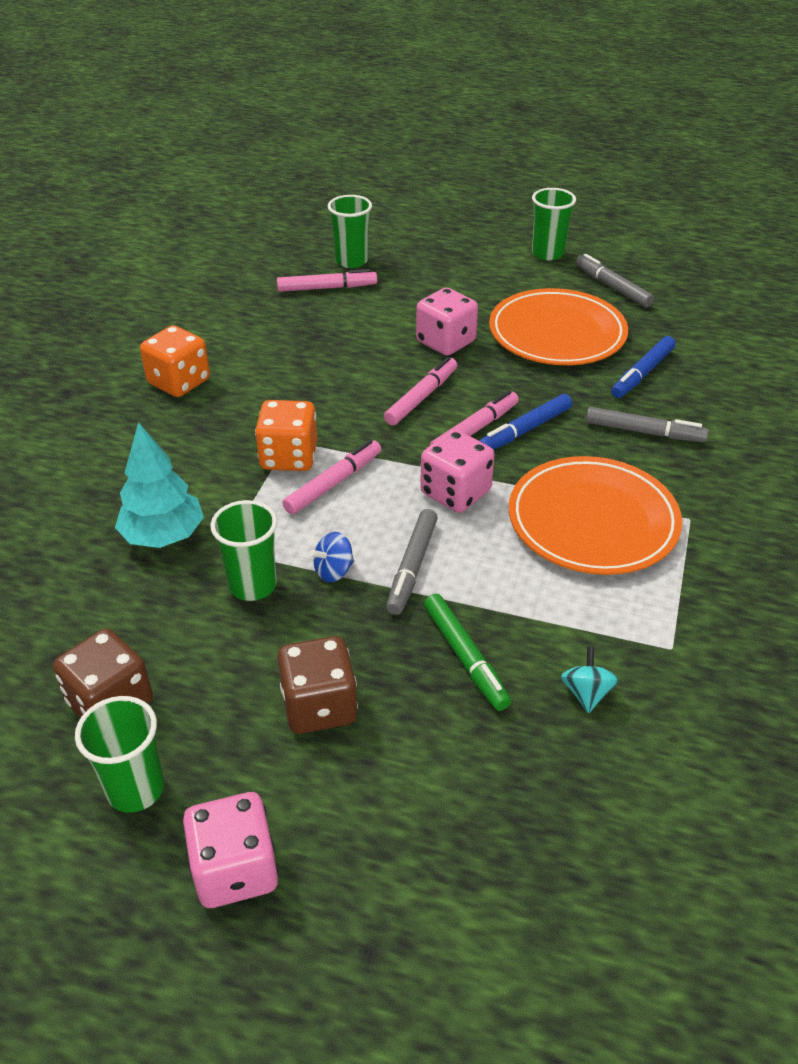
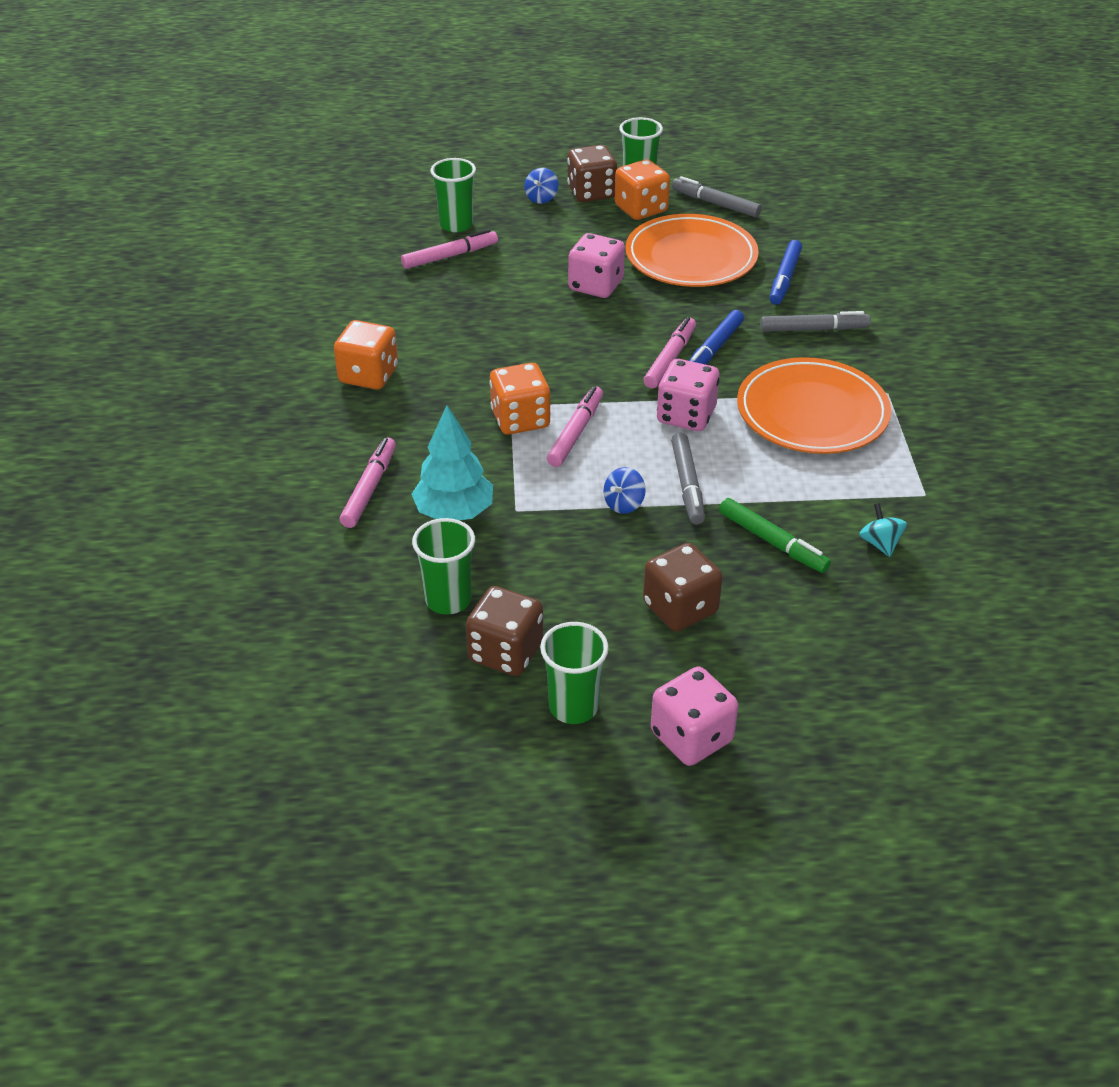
camera: 20 degrees left, 0 degrees up
(252, 585) = (562, 532): green cup -> green cup (448, 600)
(421, 397) = (605, 340): pink marker -> pink marker (369, 488)
(445, 251) = (541, 198): none -> blue spinning top
(496, 255) = (591, 193): none -> brown dice
(534, 279) = (641, 209): none -> orange dice

